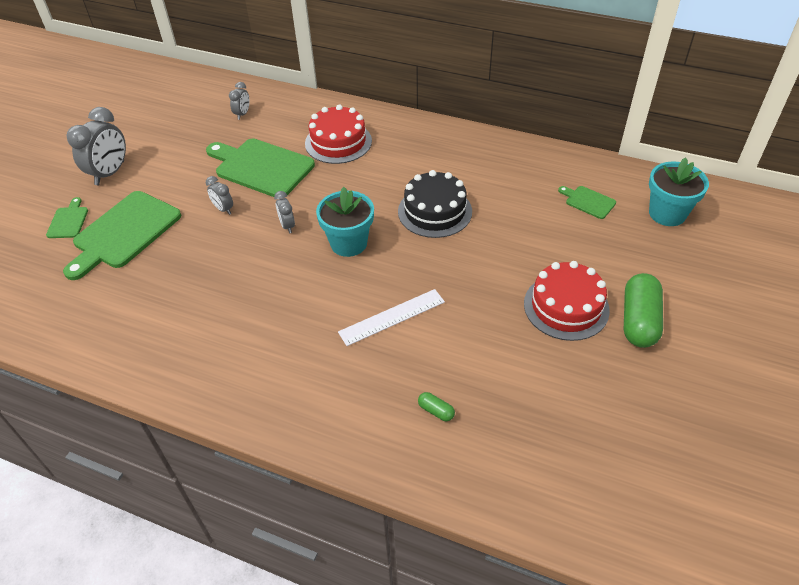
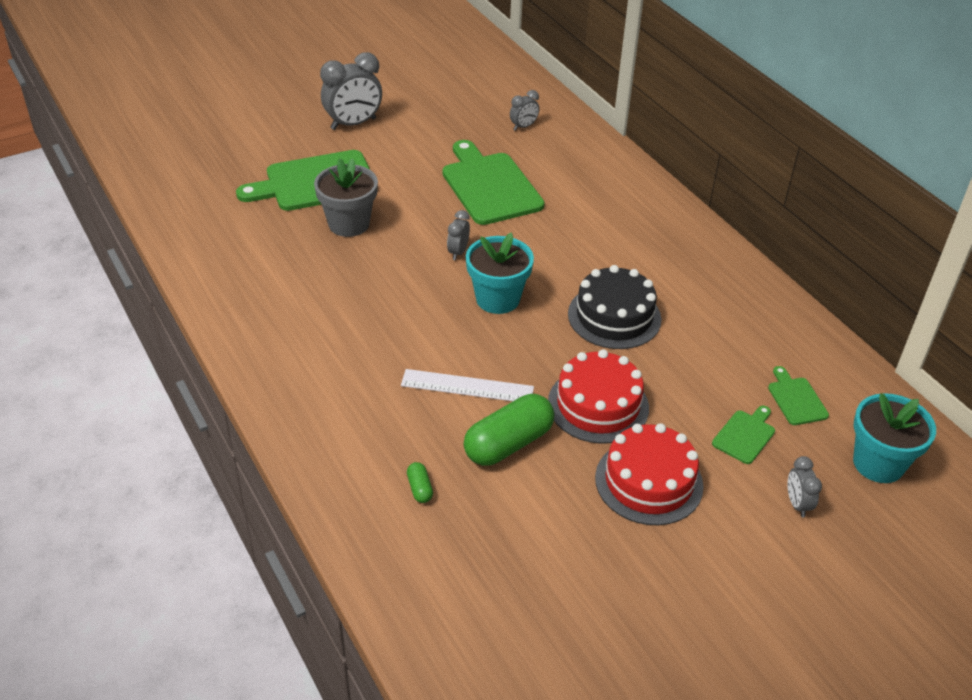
camera: 35 degrees right, 5 degrees down
(68, 221) = (282, 148): green cutting board -> green cutting board (745, 435)
(184, 249) = (349, 224): none -> grey flower pot
(223, 209) = (417, 206): grey clock -> grey clock (797, 504)
(338, 142) = (588, 199): red cake -> red cake (598, 405)
(638, 321) = (712, 542): green capsule -> green capsule (508, 443)

